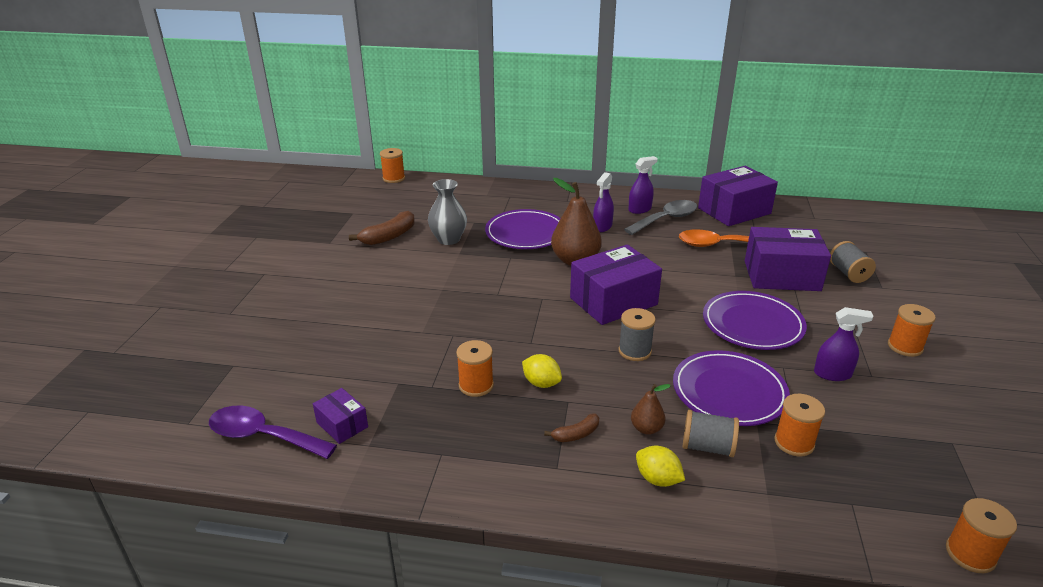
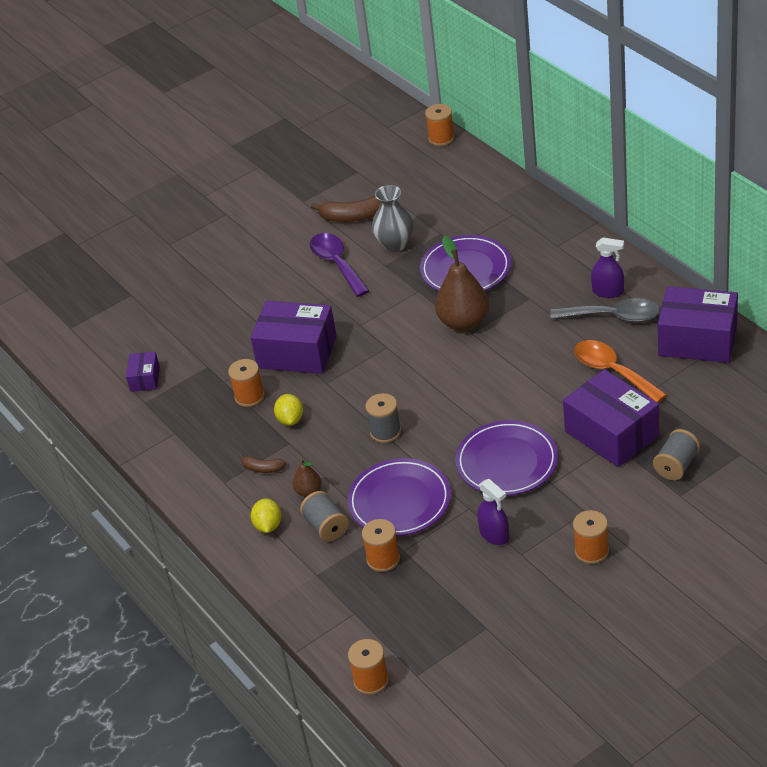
camera: 50 degrees right, 10 degrees up
(263, 436) = (98, 361): purple spoon -> purple spoon (337, 264)
(602, 227) = (541, 295): purple spray bottle -> none
(613, 301) = (434, 380): purple box -> purple box (297, 352)

